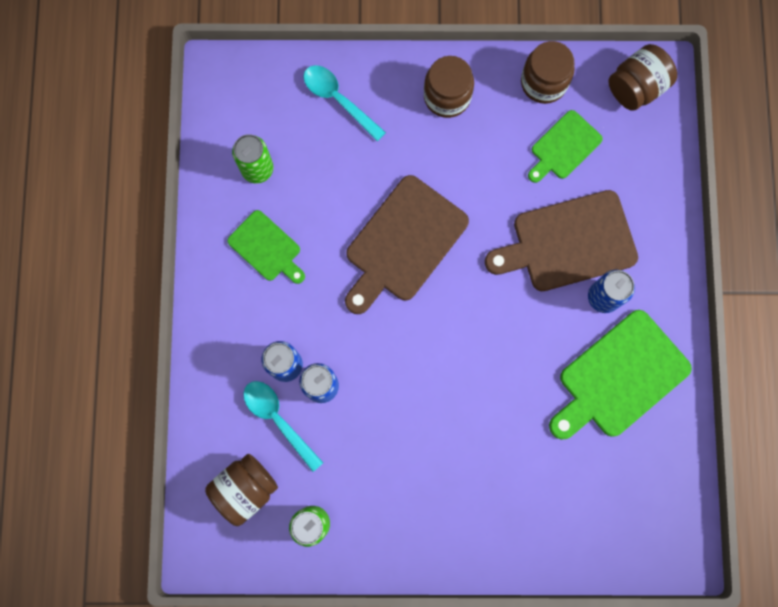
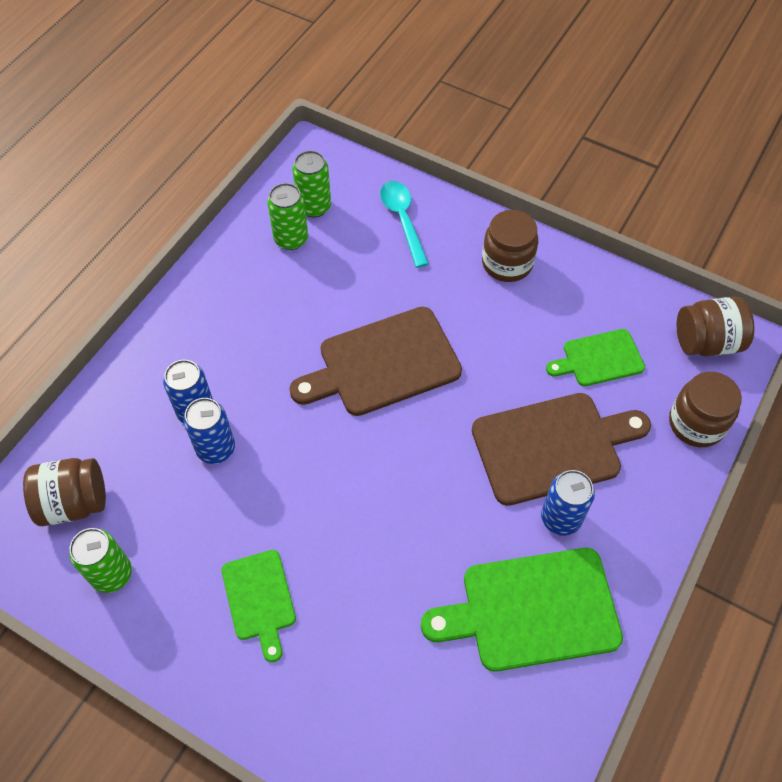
camera: 30 degrees right, 20 degrees down
(256, 126) = (314, 207): none -> green can
(267, 248) = (252, 304): green cutting board -> green cutting board (259, 599)
(278, 419) = (152, 456): turquoise spoon -> none
(543, 82) = (611, 295): brown jar -> brown jar (696, 423)
(568, 242) = (552, 447): brown cutting board -> brown cutting board turned 150 degrees clockwise

